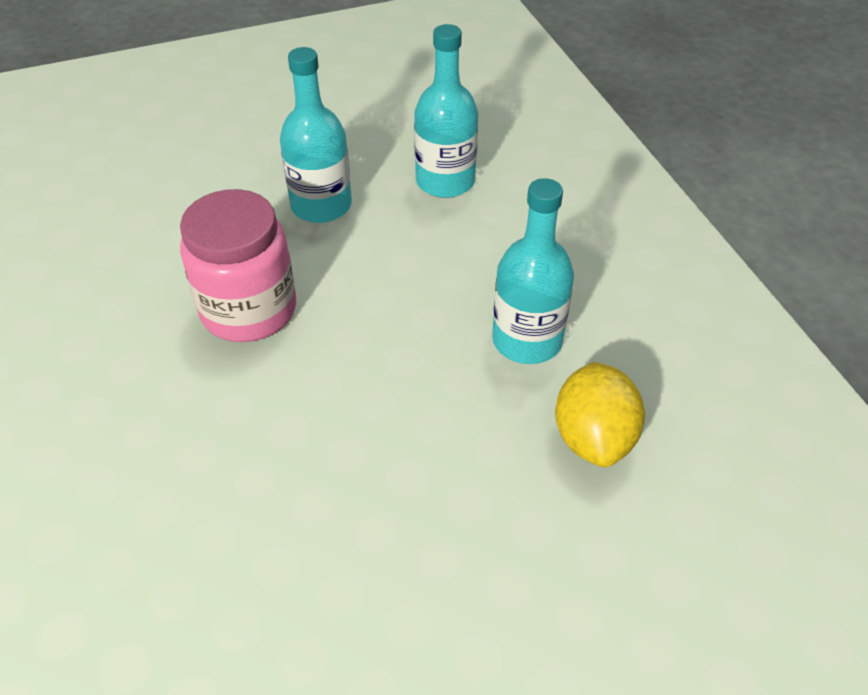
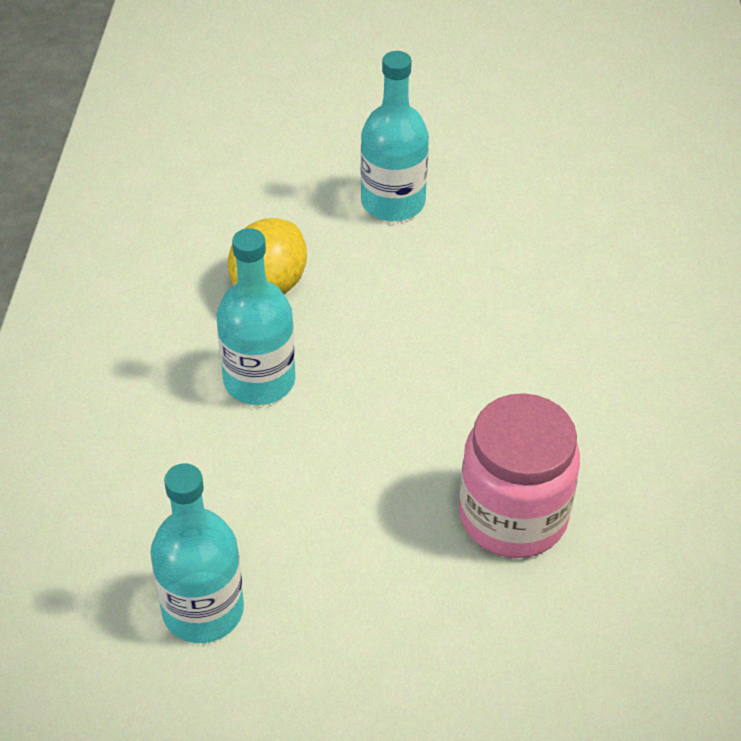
camera: 155 degrees left, 0 degrees up
(321, 205) = (375, 633): turquoise bottle -> turquoise bottle (393, 202)

